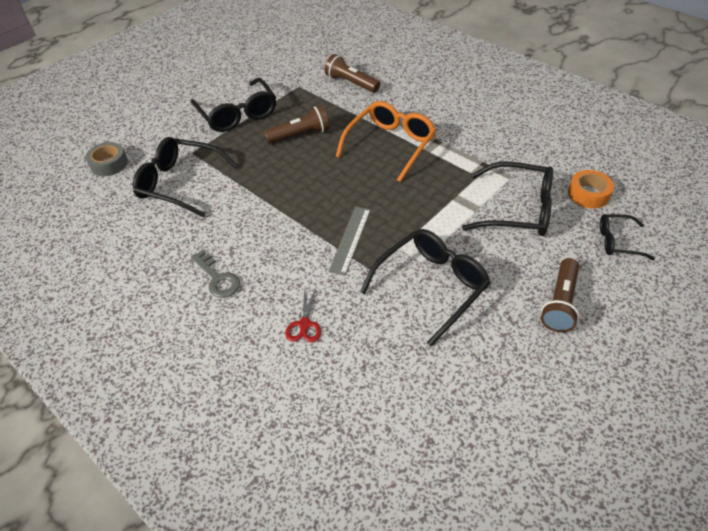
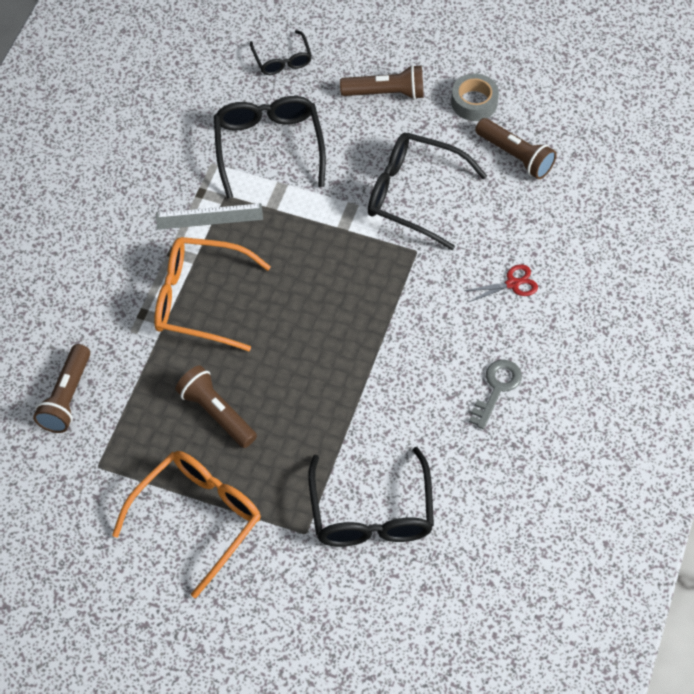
camera: 115 degrees left, 10 degrees up
(109, 164) = (373, 631): grey tape -> grey tape (474, 102)
(238, 114) = (197, 518): black glasses -> orange glasses
(350, 239) = (383, 285): grey ruler -> grey ruler (209, 216)
(447, 382) = (515, 156): none -> brown flashlight
(588, 194) = (217, 90): orange tape -> none

